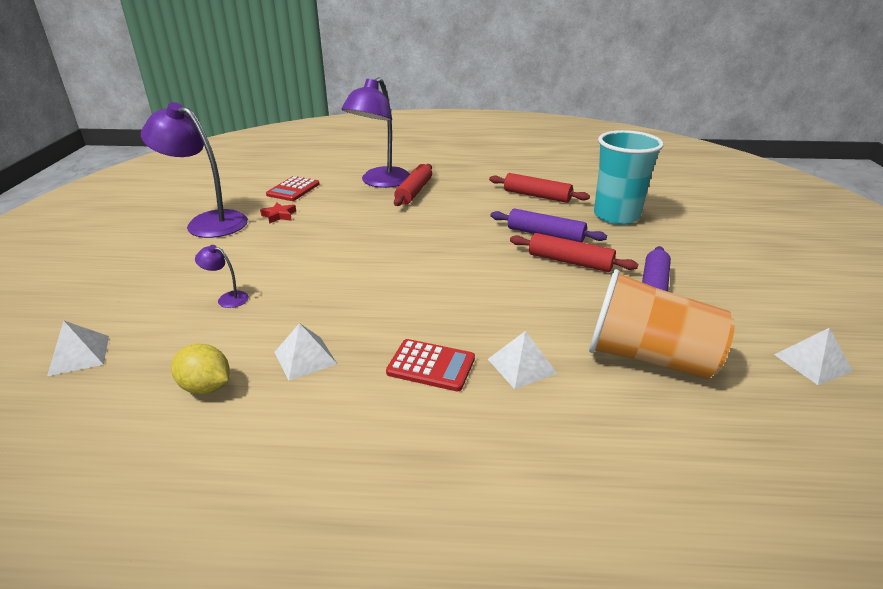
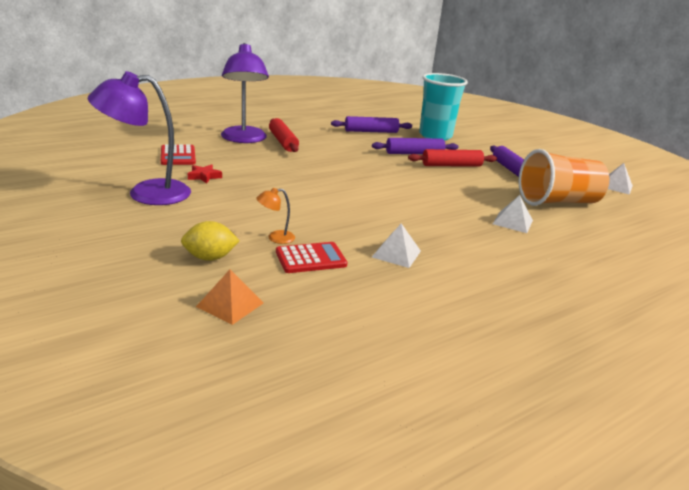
camera: 40 degrees left, 5 degrees down
(79, 355) = (230, 304): white pyramid -> orange pyramid
(206, 387) = (365, 288): yellow lemon -> yellow lemon (210, 258)
(227, 298) = (275, 238): purple lamp -> orange lamp
(431, 366) = (471, 235): red calculator -> red calculator (311, 258)
(537, 196) = (371, 131): red rolling pin -> purple rolling pin

